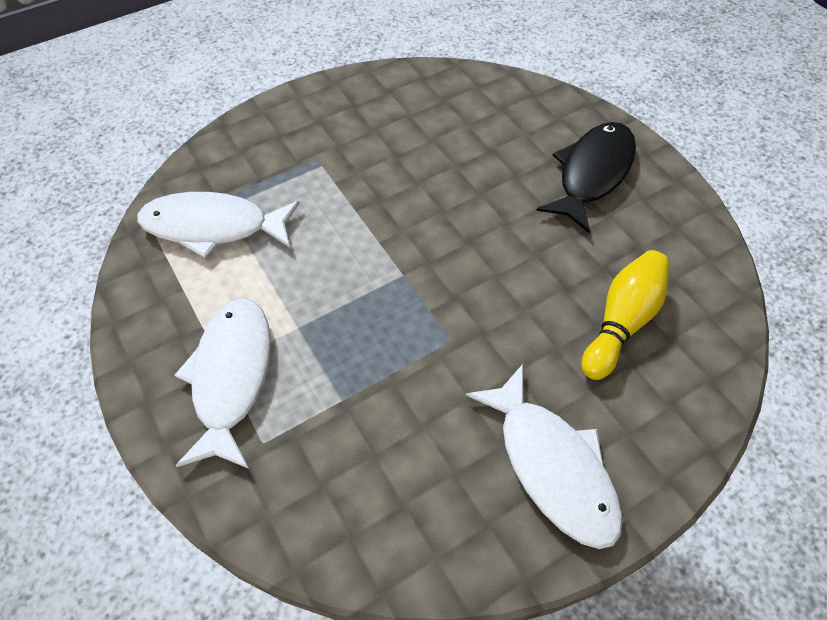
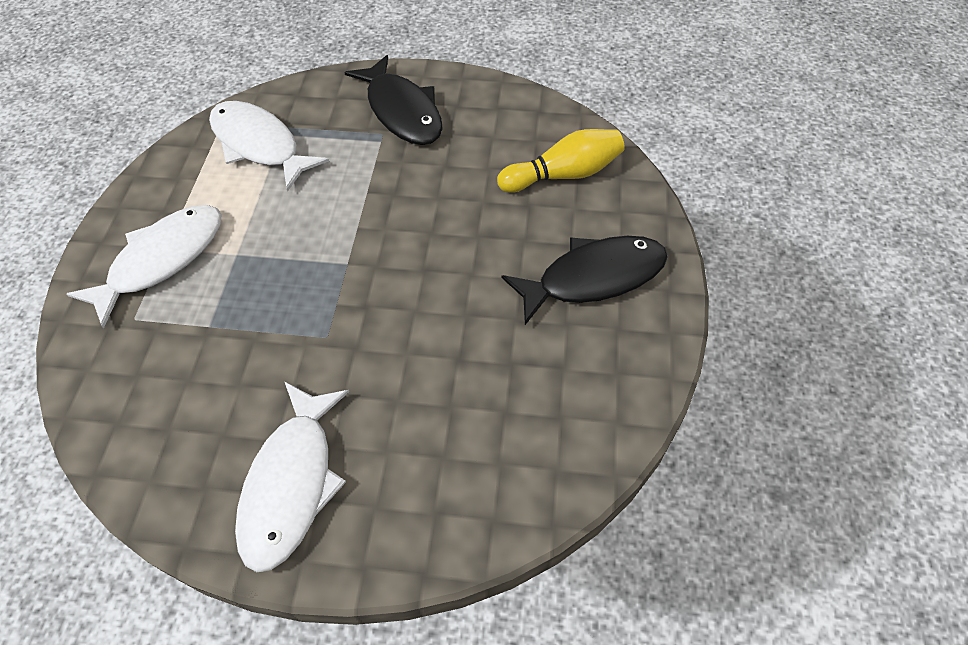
camera: 40 degrees right, 0 degrees up
(313, 132) = (402, 111): none -> black fish
(621, 321) = (472, 417): yellow bowling pin -> yellow bowling pin (564, 174)

